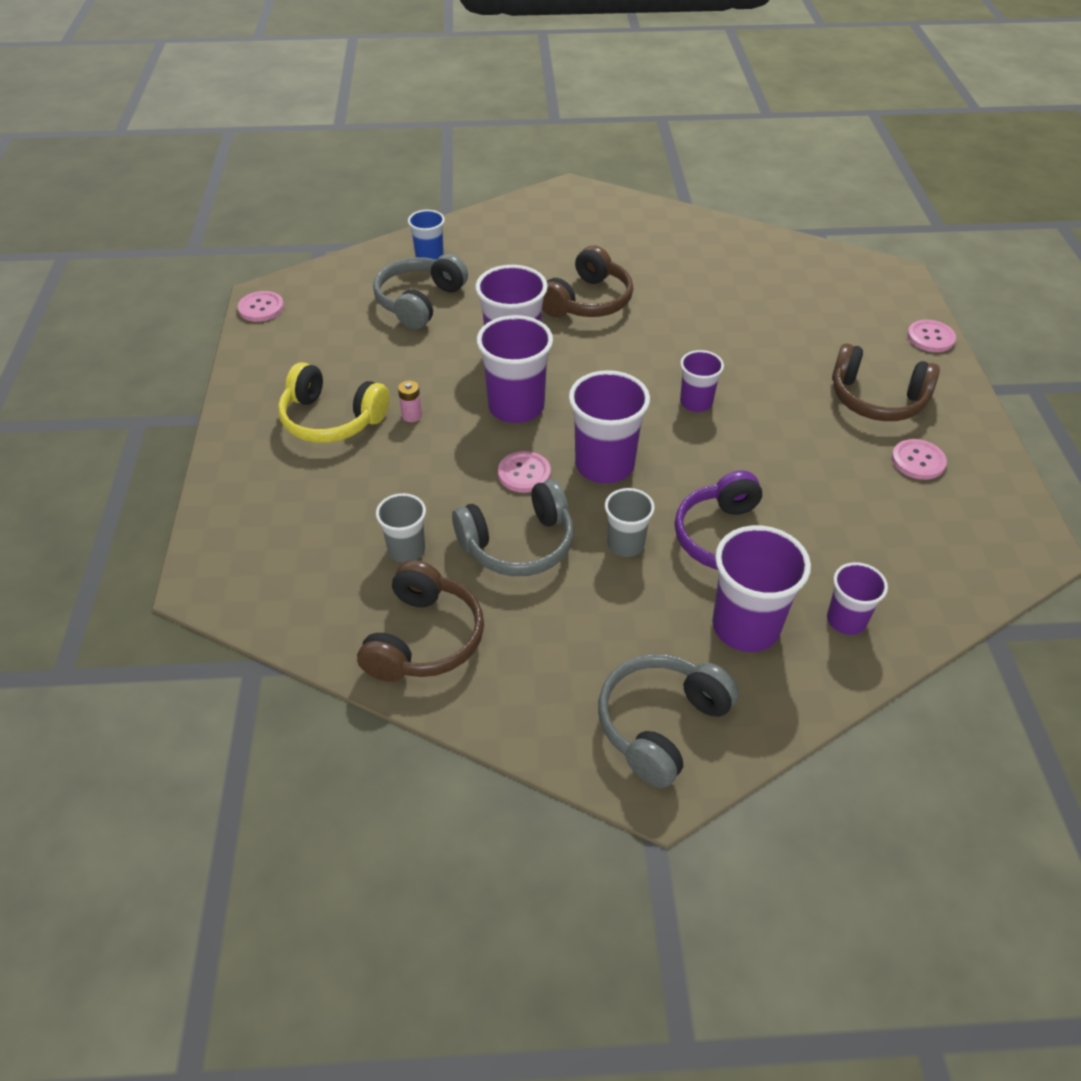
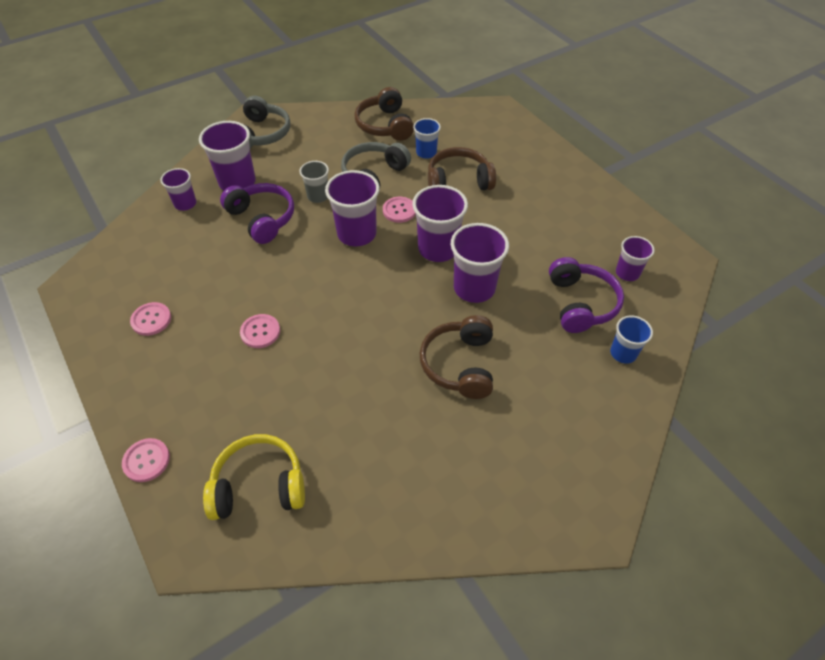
camera: 150 degrees right, 5 degrees up
(261, 308) = (674, 249): pink button -> pink button (260, 332)
(331, 419) = (535, 196): yellow headphones -> yellow headphones (259, 485)
(406, 549) = (426, 153): grey cup -> blue cup
(412, 415) = (494, 217): pink battery -> none
(419, 302) = (581, 303): grey headphones -> purple headphones
(696, 403) = (322, 302): purple cup -> purple cup (627, 273)
(877, 399) = (188, 364): brown headphones -> brown headphones (458, 181)

